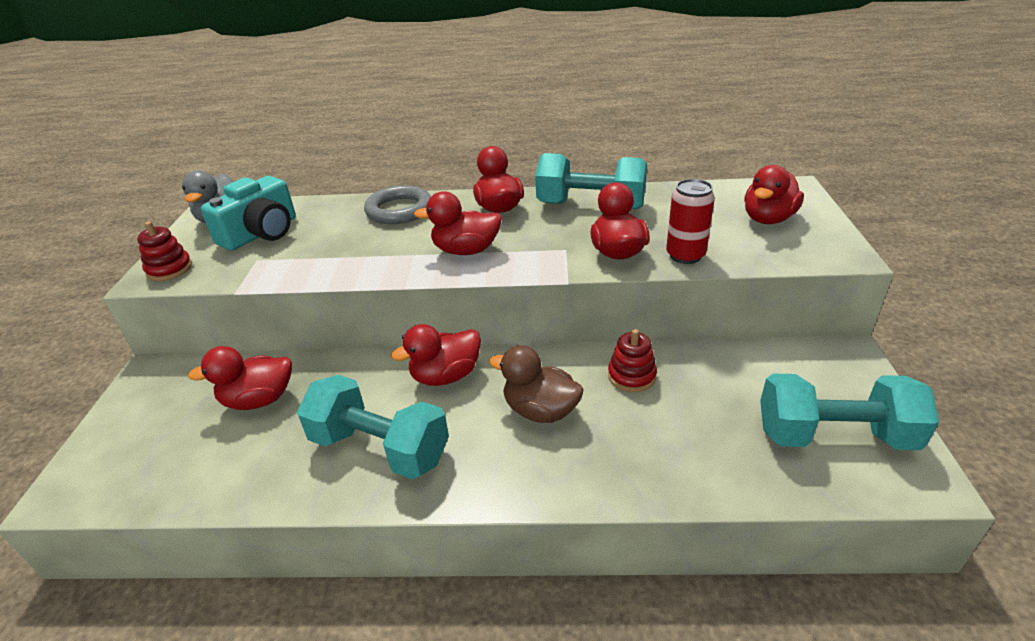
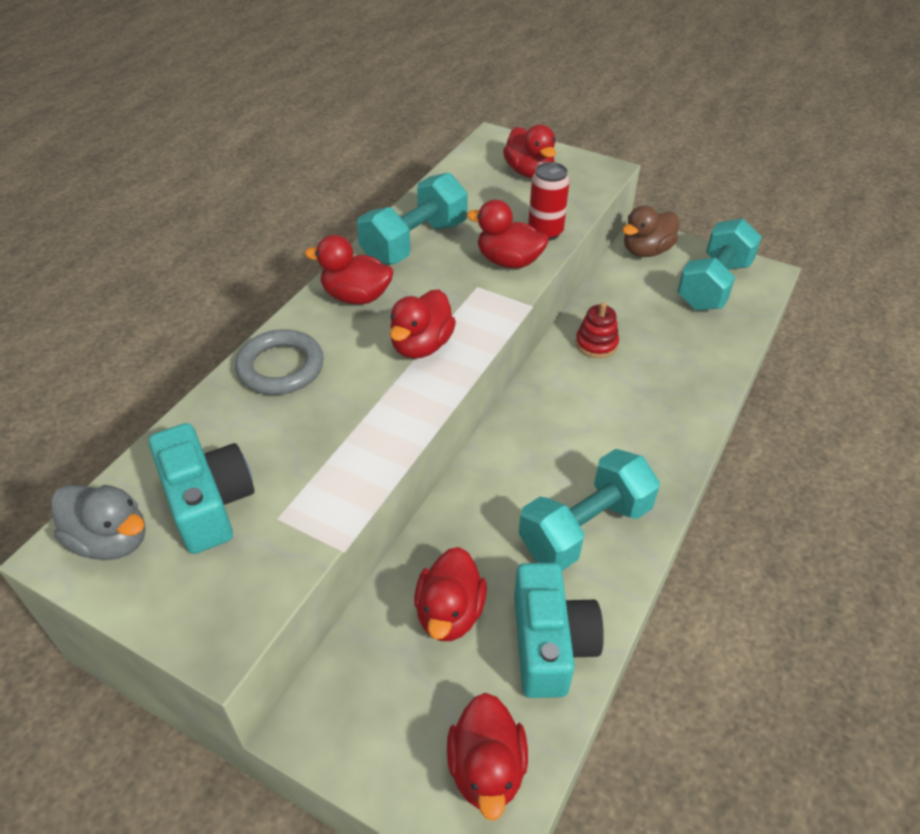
camera: 65 degrees left, 10 degrees up
(169, 269) = (216, 615): red stacking toy -> none
(242, 468) = (550, 643): none -> turquoise camera
(446, 376) = (516, 453): red duck -> red duck (486, 769)
(540, 411) = (602, 410): brown duck -> brown duck (646, 251)

